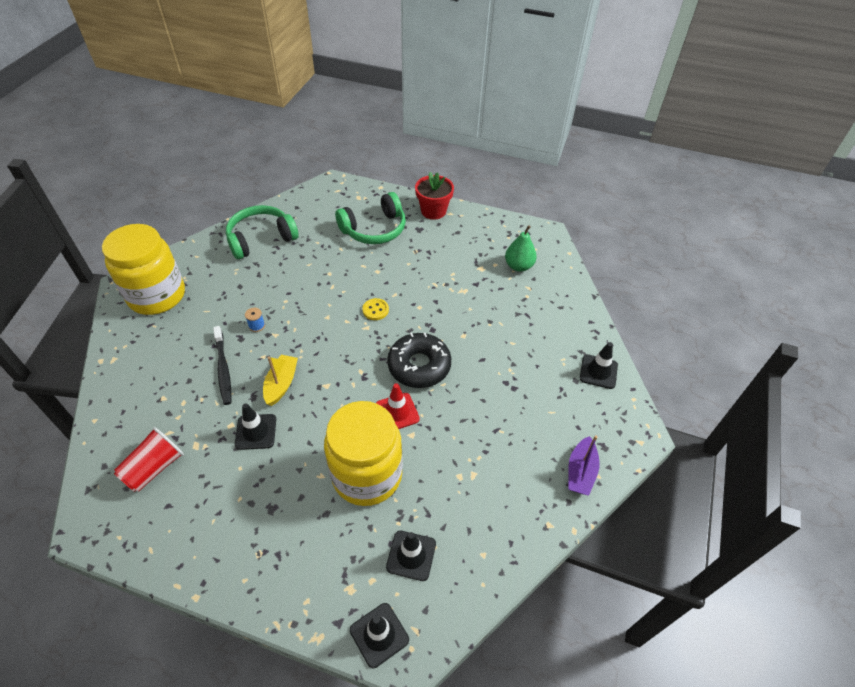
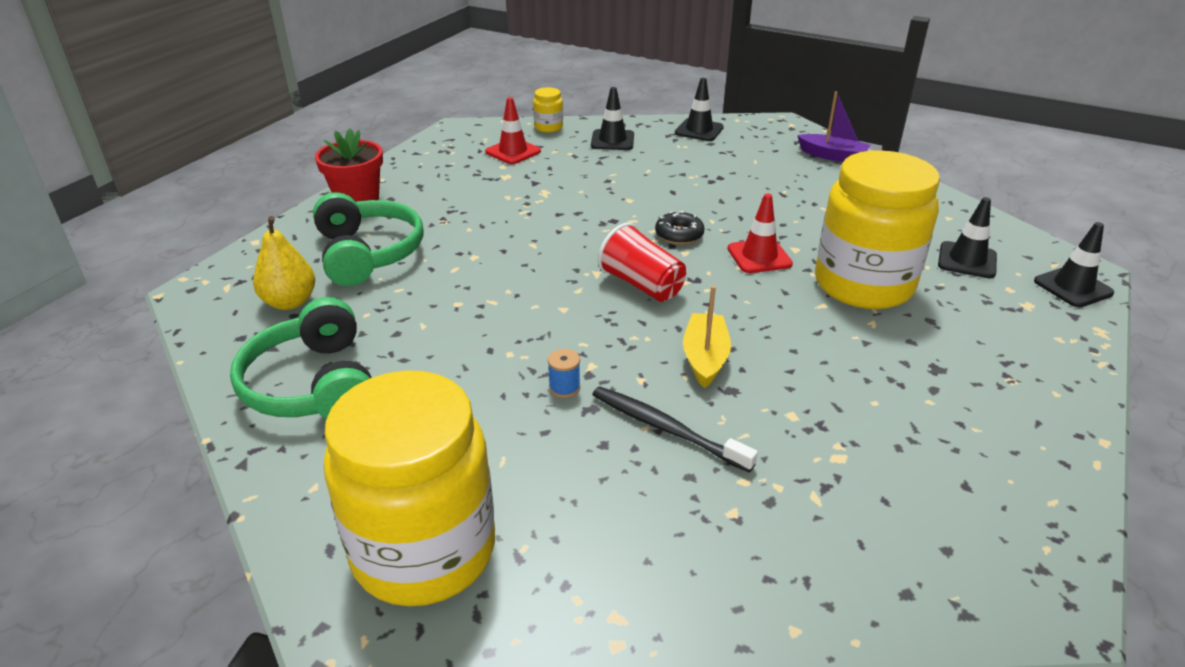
camera: 80 degrees left, 15 degrees down
(154, 468) = (896, 510): red cup -> red cup (642, 285)
(223, 369) = (666, 428): black toothbrush -> black toothbrush turned 135 degrees counterclockwise
(256, 432) = (803, 385): black traffic cone -> black traffic cone (612, 140)
(281, 384) = (705, 358): yellow boat -> yellow boat turned 75 degrees clockwise
(325, 214) = (290, 302): none -> yellow pear
(375, 310) = (561, 262): yellow button -> none
(419, 366) = (679, 235): black donut -> black donut, size x0.53
(518, 266) = (513, 152): green pear -> red traffic cone
(566, 279) = (548, 127): none -> yellow jar

